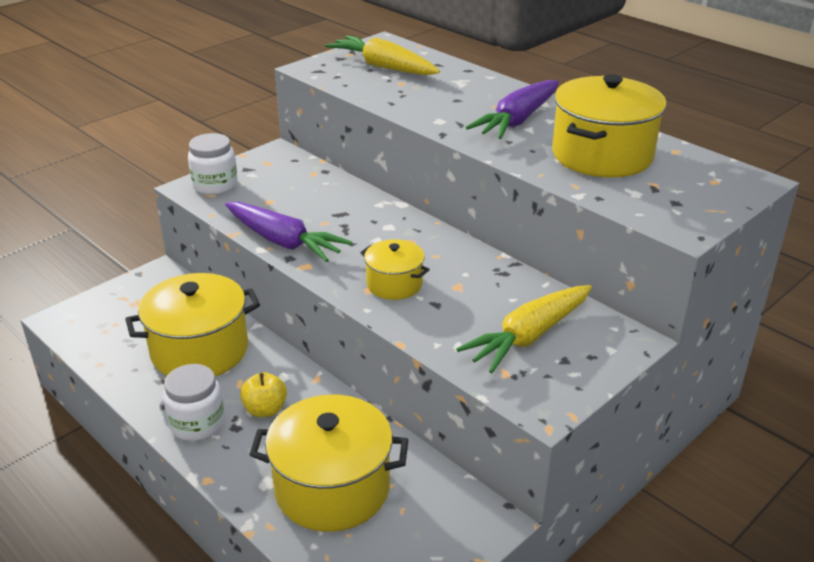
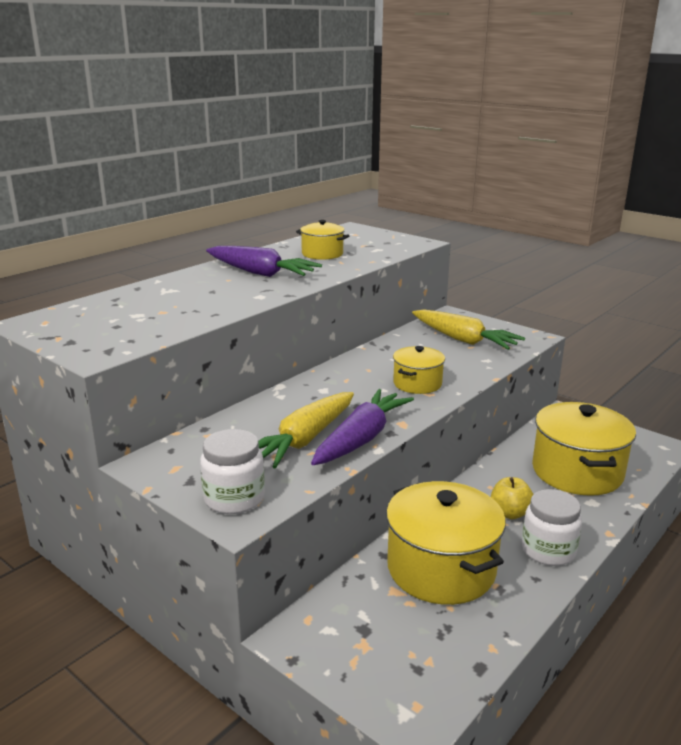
camera: 95 degrees left, 10 degrees down
(384, 67) = (112, 320): yellow carrot -> yellow carrot (304, 439)
(602, 155) = (322, 254): yellow pot -> yellow pot, size x0.54

